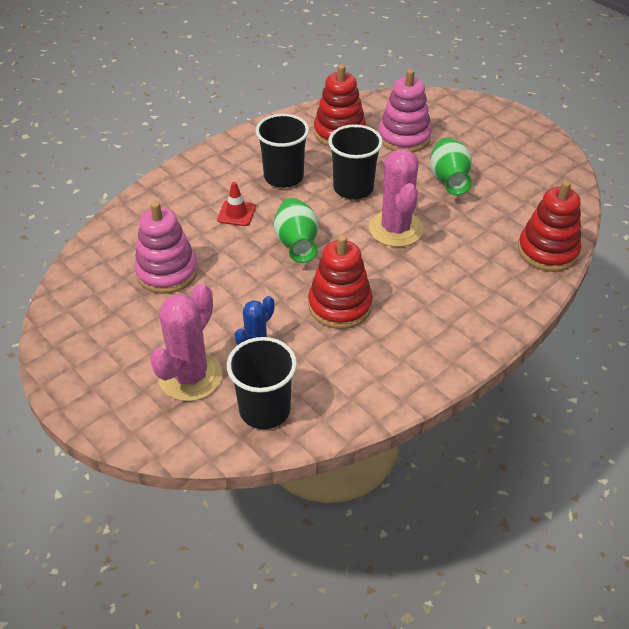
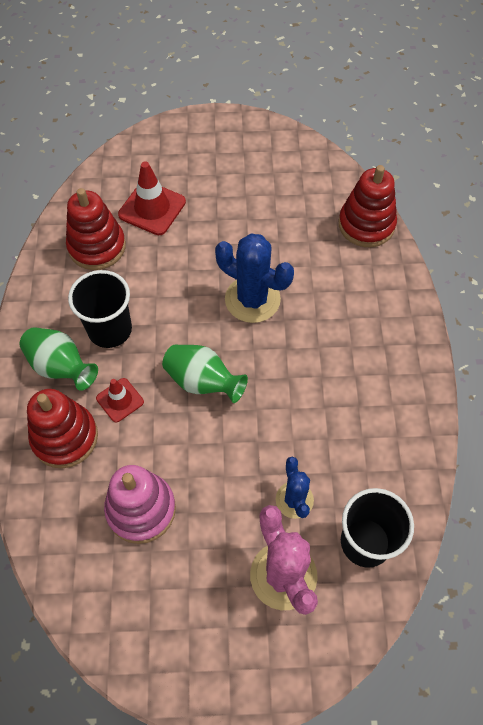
camera: 50 degrees left, 15 degrees up
(340, 305) = (301, 404): red stacking toy -> red stacking toy (65, 437)
(353, 188) = (176, 291): black cup -> none
(395, 229) = (252, 299): pink cactus -> blue cactus
(404, 137) = (152, 208): pink stacking toy -> red traffic cone
(449, 180) = (233, 221): green vase -> green vase (61, 367)

